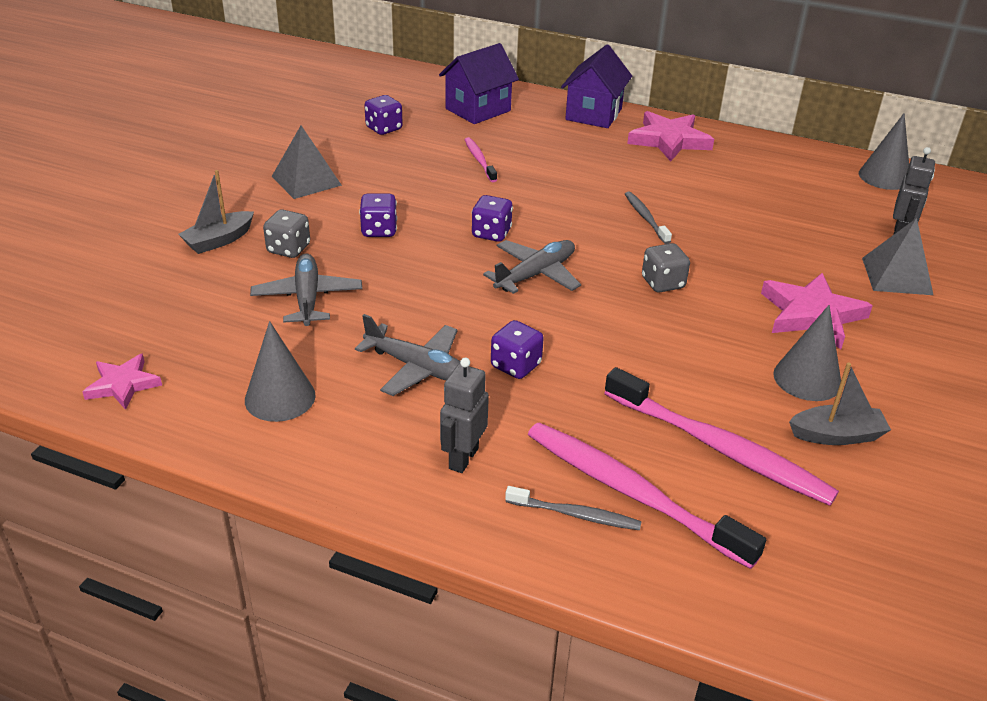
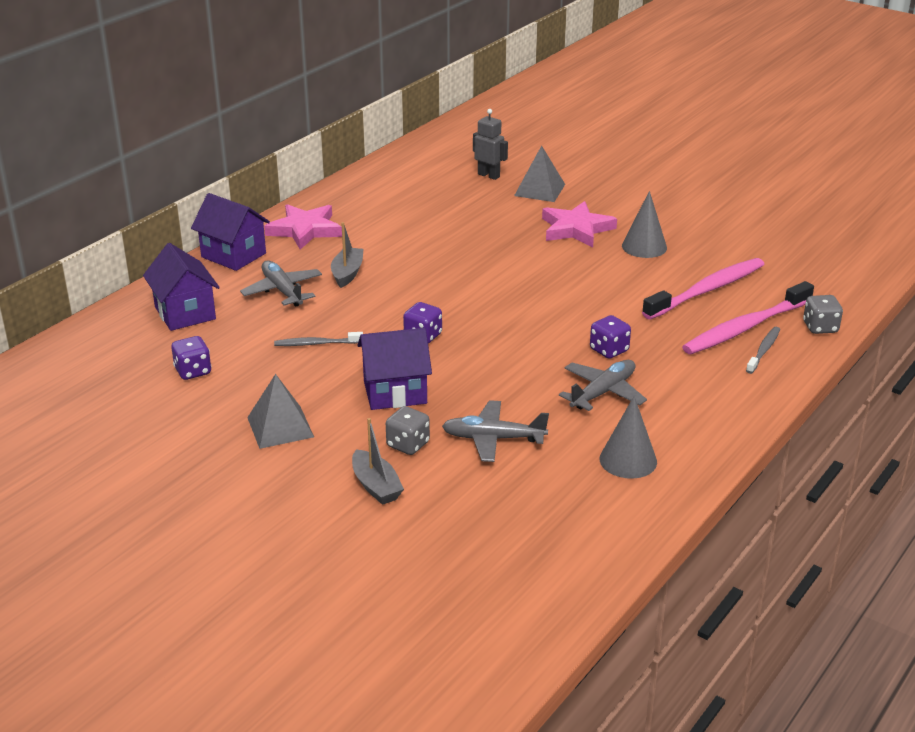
camera: 75 degrees left, 5 degrees down
(123, 385) = (596, 544): pink star -> none
(379, 230) = (395, 392): purple dice -> purple house
(463, 458) = (707, 385): grey robot -> none
(479, 160) = (291, 325): pink toothbrush -> none
(536, 274) = (492, 325): grey plane -> grey plane (282, 291)
(645, 218) = (427, 264): grey toothbrush -> grey toothbrush (317, 344)
(663, 283) = (521, 274): grey dice -> grey dice (820, 327)
(836, 435) = (700, 250): grey boat -> grey boat (347, 273)
(884, 177) = (409, 160): grey cone -> none

